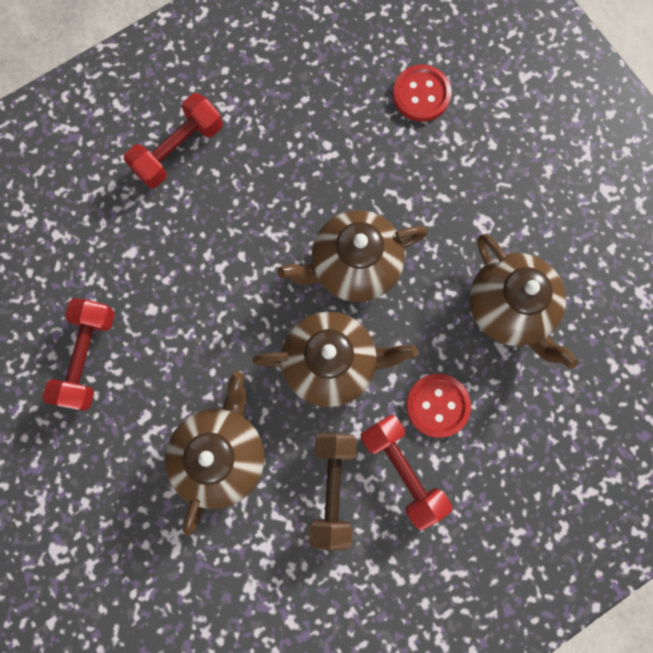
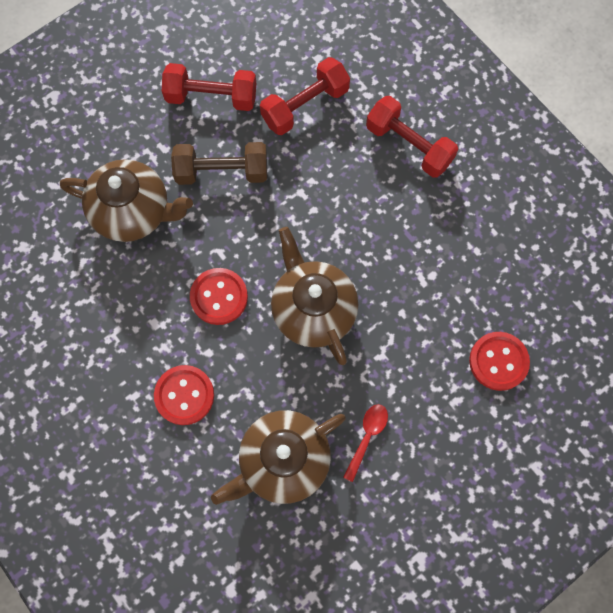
camera: 85 degrees right, 5 degrees down
(331, 363) = (219, 297): brown teapot -> red button
(332, 488) = (107, 307): brown dumbbell -> brown dumbbell (222, 171)
(402, 470) = (124, 367): red dumbbell -> red dumbbell (305, 106)
(489, 225) = (367, 437): none -> red spoon

